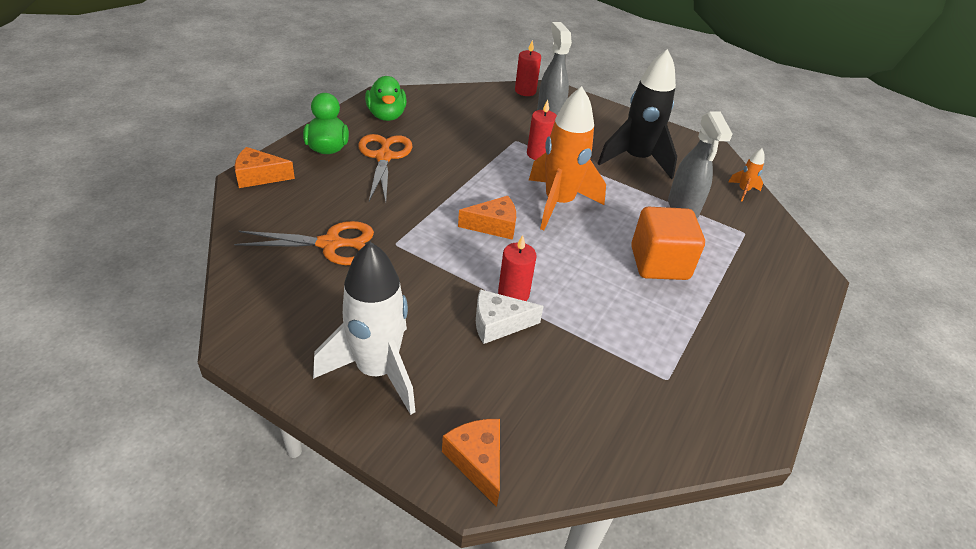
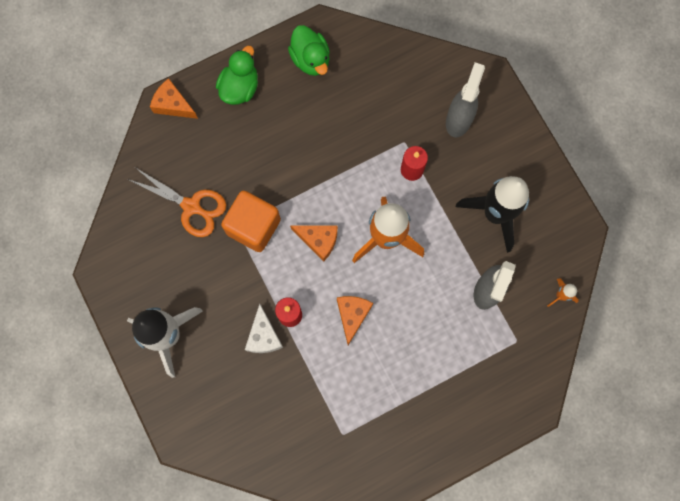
camera: 35 degrees right, 35 degrees up
(384, 157) = (279, 119): orange scissors -> none
(386, 115) = (310, 59): green duck -> green duck turned 45 degrees counterclockwise
(477, 461) = (191, 427): orange cheese -> orange cheese (352, 315)
(498, 324) = (263, 336): white cheese -> white cheese turned 120 degrees counterclockwise
(525, 91) = (463, 69): red candle -> none
(659, 263) = (418, 338): orange cube -> orange cube (253, 226)

